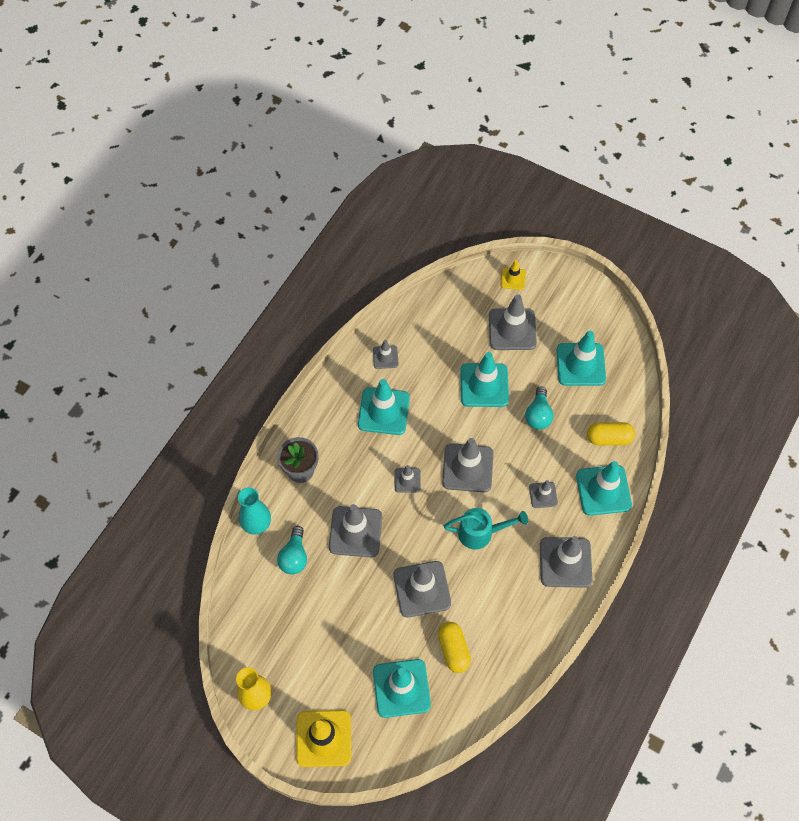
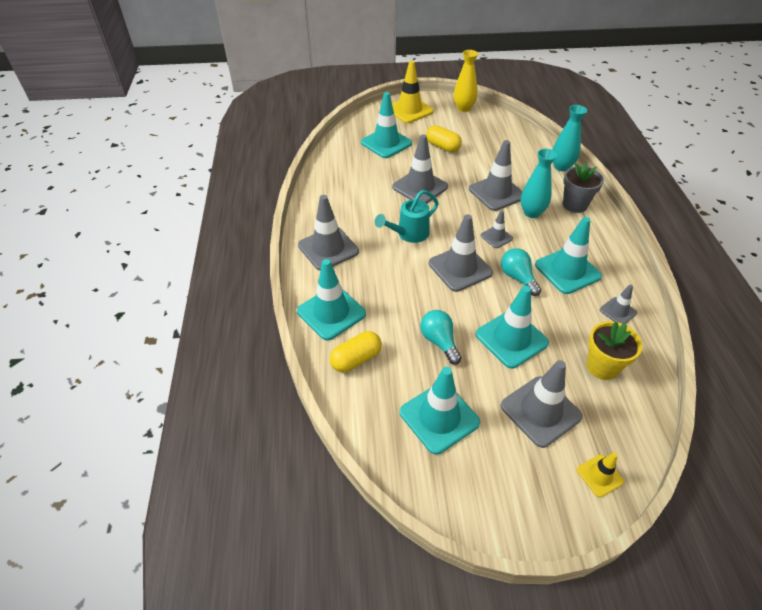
camera: 145 degrees right, 15 degrees down
(294, 557) = (518, 164): turquoise light bulb -> turquoise light bulb (517, 278)
(348, 487) = (531, 212): none -> turquoise vase
(442, 330) = (602, 366): none -> yellow flower pot
(453, 650) = (370, 170): yellow capsule -> yellow capsule (442, 147)
(543, 495) = (381, 282): grey traffic cone -> none

